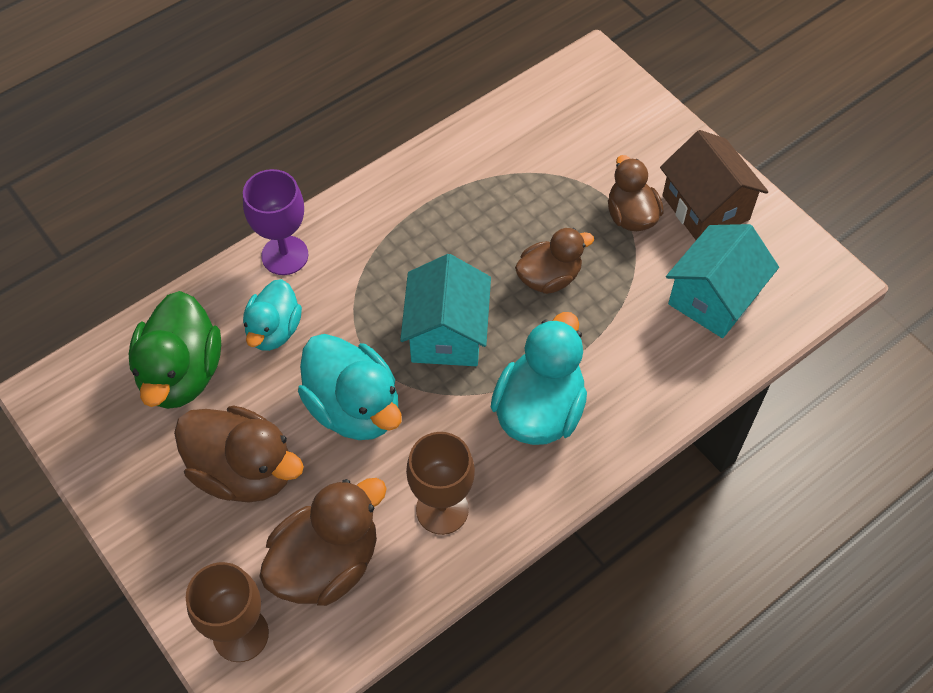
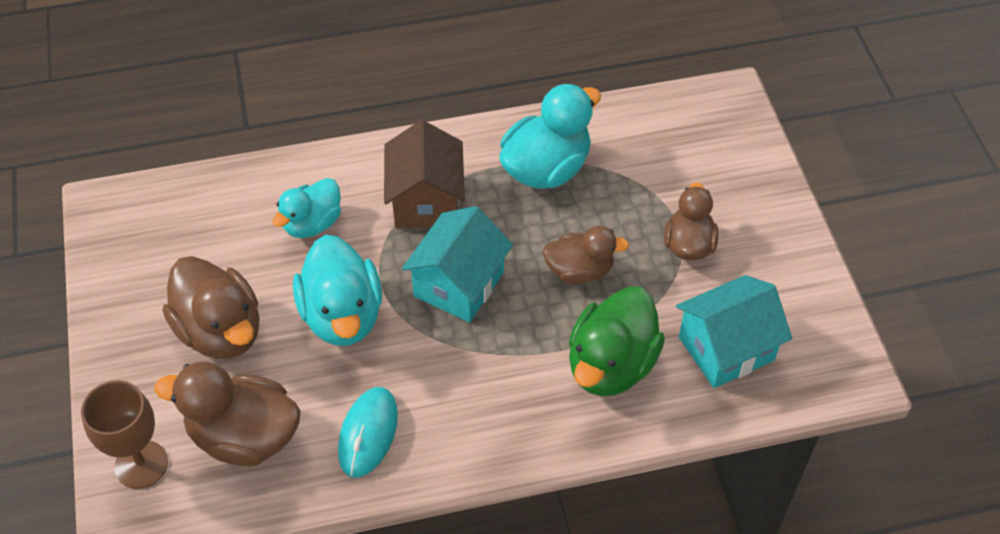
camera: 25 degrees right, 5 degrees down
(181, 373) = (216, 230): green duck -> green duck (611, 365)
(285, 255) = (357, 164): purple goblet -> none
(326, 563) = (244, 436): brown duck -> brown duck turned 150 degrees counterclockwise
(442, 509) = (368, 433): brown goblet -> turquoise mouse
(539, 410) = (504, 383): turquoise duck -> turquoise duck (546, 168)
(705, 207) = (765, 263): brown house -> brown house (426, 201)

